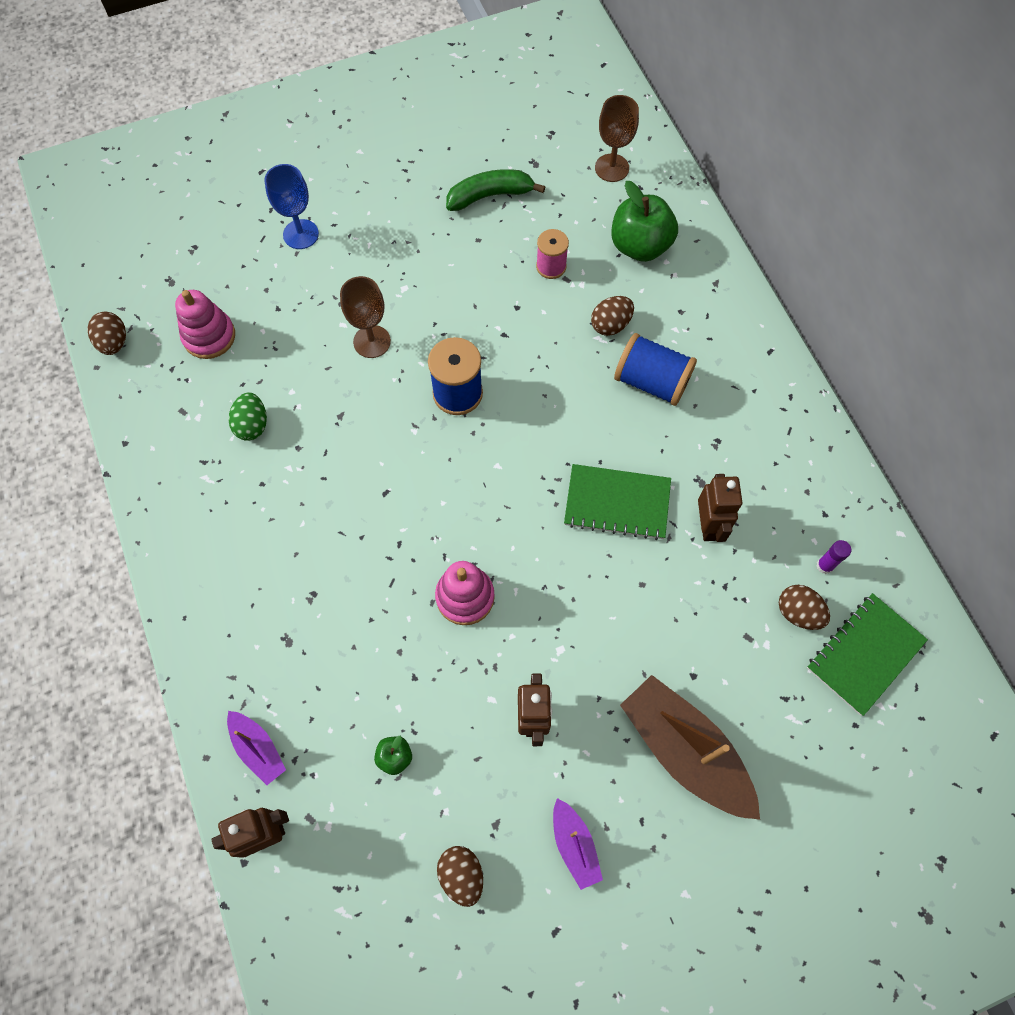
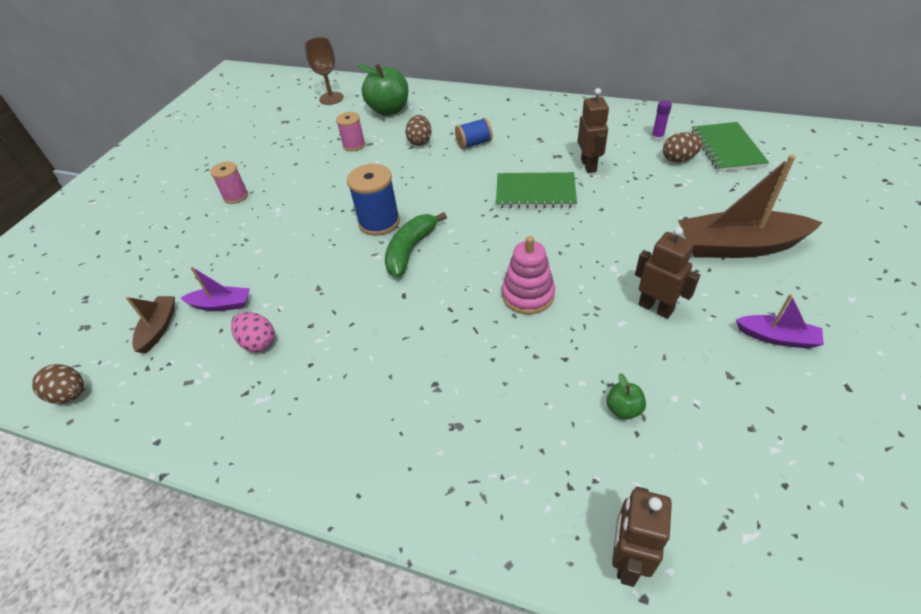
camera: 45 degrees left, 20 degrees down
(209, 336) = (158, 328): pink stacking toy -> brown boat
(252, 425) = (258, 342): green egg -> pink egg
(258, 748) = (536, 510): purple boat -> purple boat (221, 304)
(301, 234) = (168, 236): blue goblet -> none
(372, 341) = (290, 243): brown goblet -> none
(391, 235) = (235, 196): none -> pink spool
(461, 875) = (763, 422): brown egg -> none
(490, 196) = (277, 145): green banana -> green banana (410, 250)
(617, 503) = (535, 192): green notebook -> green notebook turned 45 degrees clockwise
(651, 381) = (474, 143): blue spool -> blue spool, size x0.64
(708, 525) = (589, 165): brown robot -> brown robot turned 45 degrees clockwise

